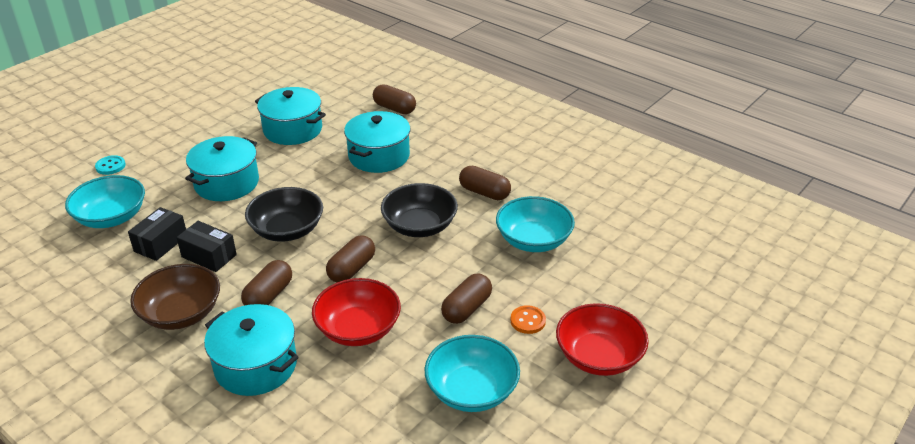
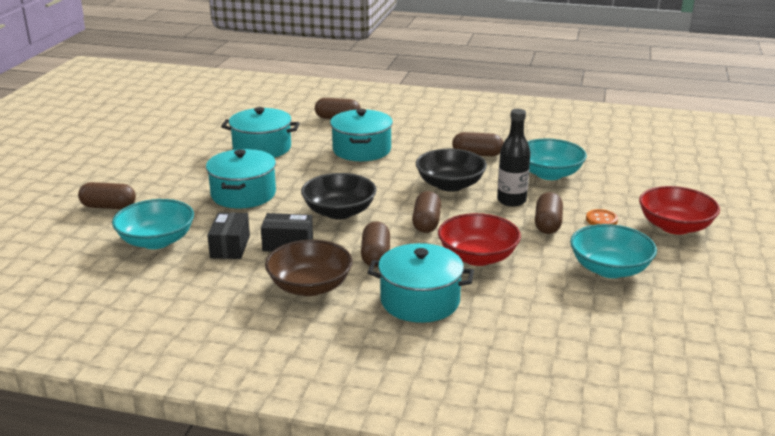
camera: 25 degrees left, 10 degrees down
(110, 166) = (108, 207): turquoise button -> brown capsule
(460, 265) = (511, 201): none -> black bottle

